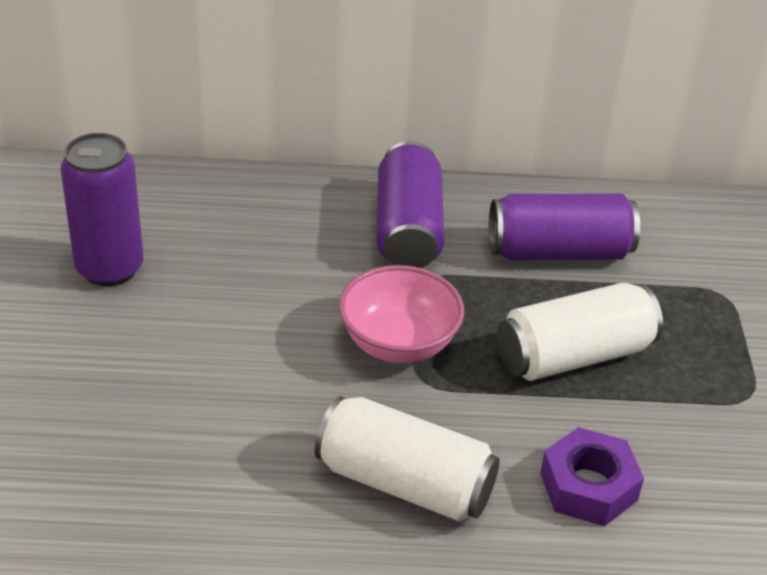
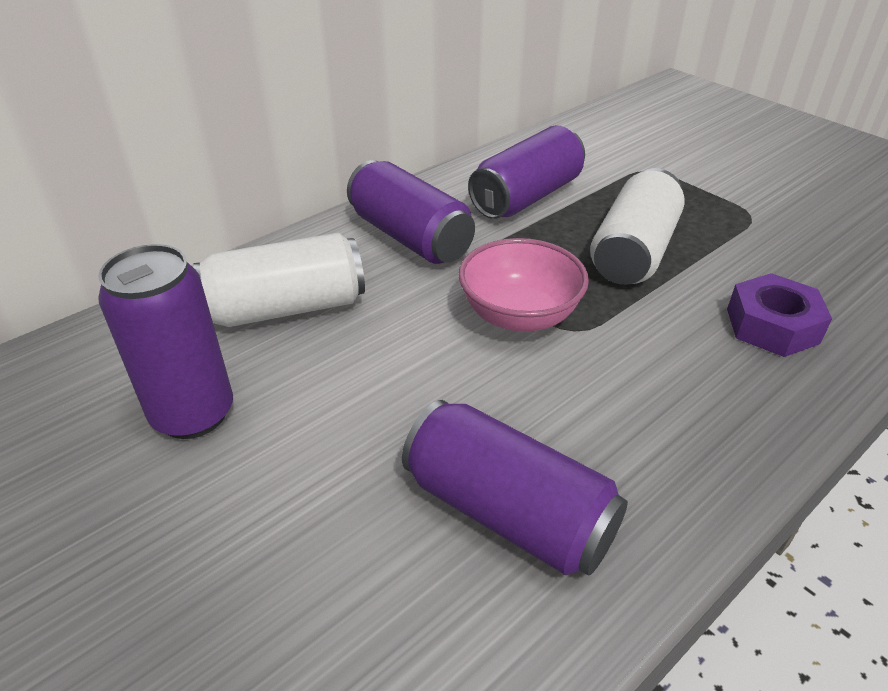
camera: 40 degrees left, 0 degrees up
(206, 454) = (508, 512): none -> purple can
(404, 483) = (676, 411): white can -> white can (287, 308)

